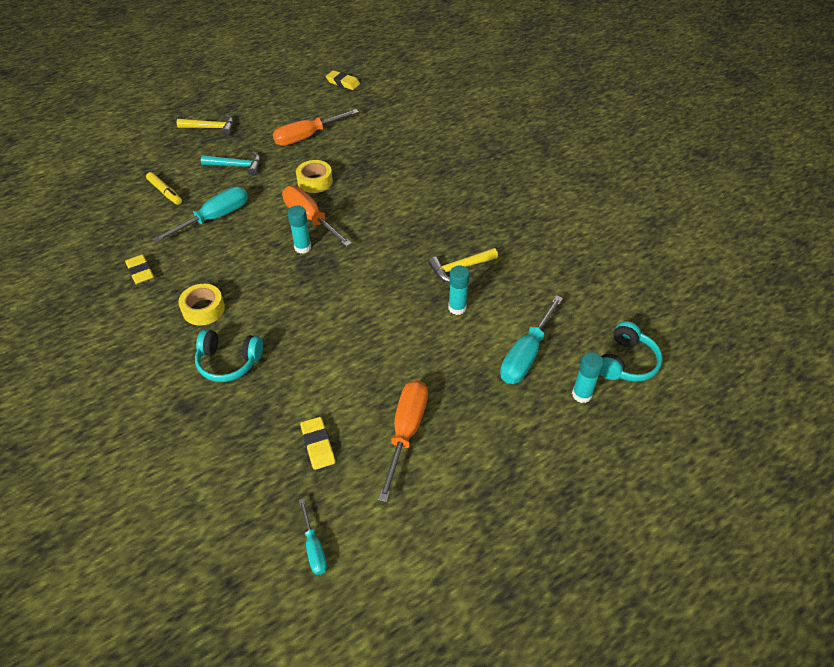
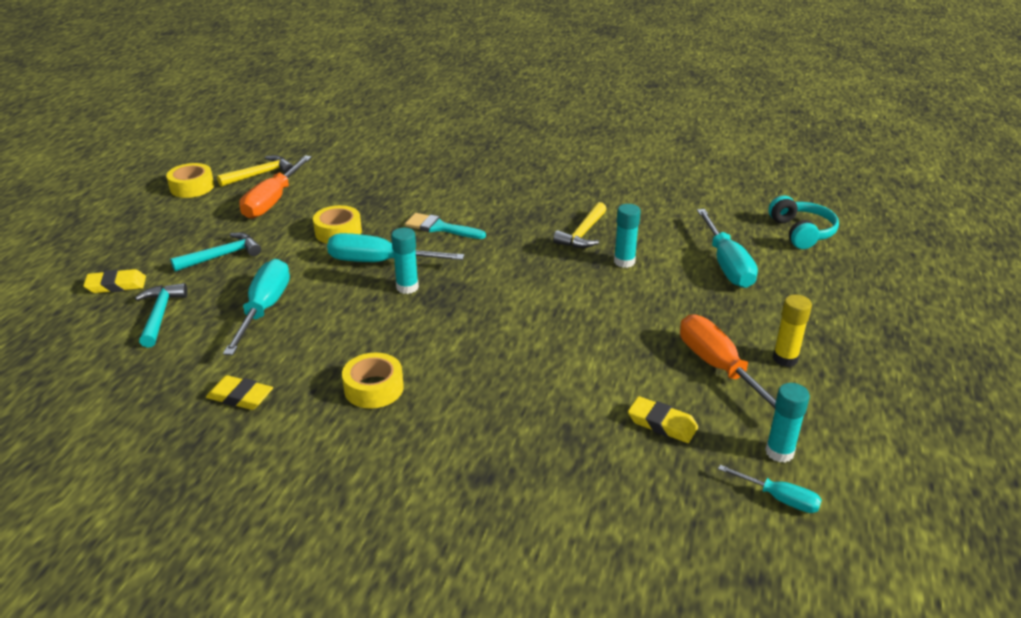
camera: 40 degrees left, 15 degrees down
(165, 192) = (160, 315): yellow marker -> turquoise hammer
(211, 128) = (135, 237): yellow hammer -> yellow hammer (260, 174)
(229, 362) = (472, 414): turquoise headphones -> none
(278, 103) = (192, 187): none -> yellow tape
(310, 219) = (380, 262): orange screwdriver -> turquoise screwdriver
(343, 83) = (247, 146): yellow eraser -> yellow eraser (116, 285)
(376, 211) = (440, 227): none -> turquoise brush
(459, 456) = (785, 359): none -> yellow glue stick
(581, 394) = (804, 268): turquoise glue stick -> turquoise glue stick (779, 452)

